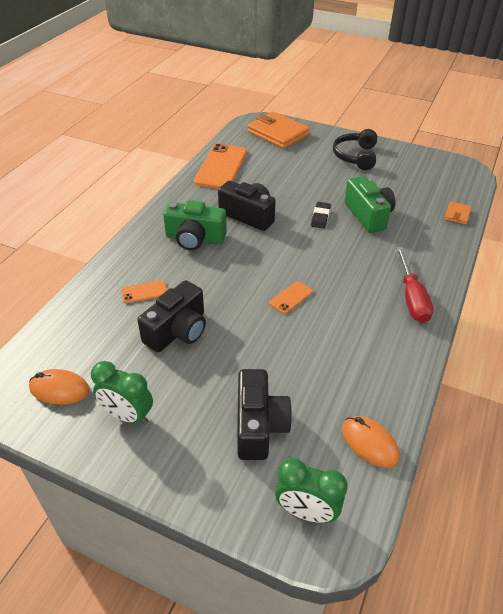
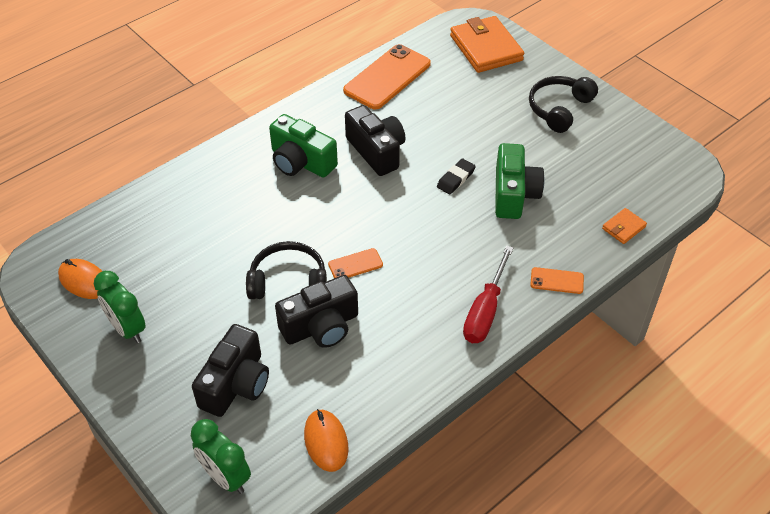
camera: 25 degrees right, 5 degrees up
(144, 292) = (214, 207): orange phone -> orange phone (557, 281)
(178, 331) = (221, 261): black camera -> black camera (321, 326)
(246, 327) = (288, 281): none -> black headphones

